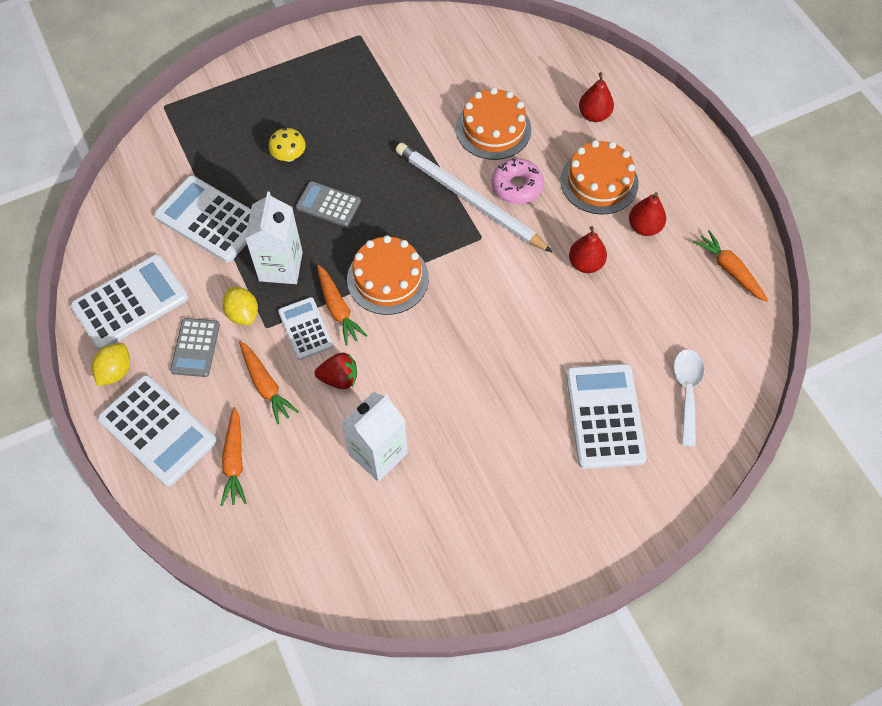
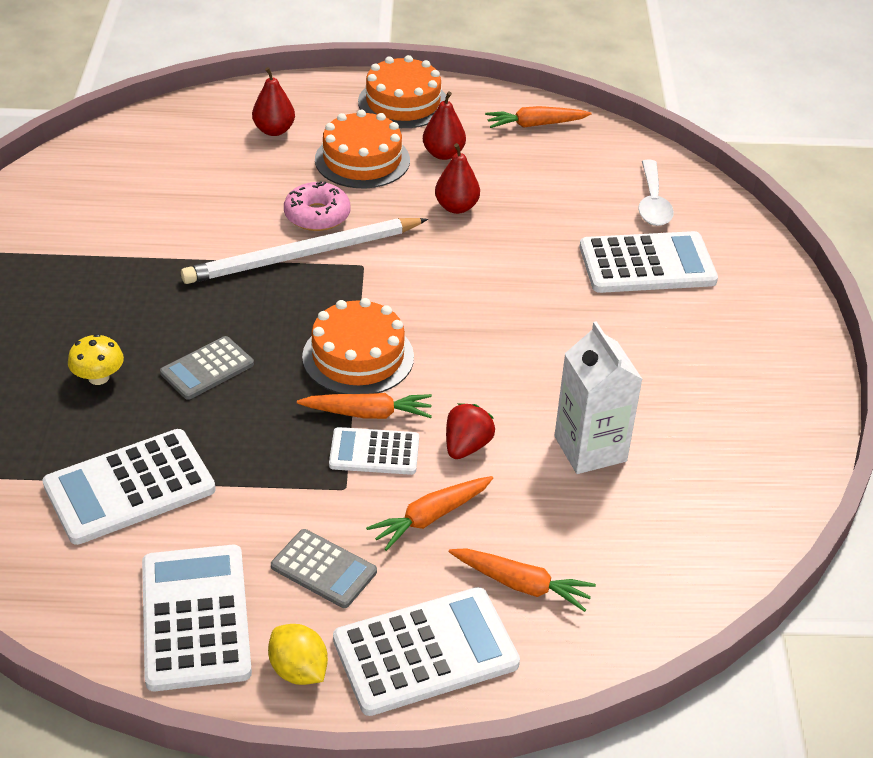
camera: 65 degrees left, 20 degrees down
(243, 314) = (307, 503): yellow lemon -> none
(265, 385) = (430, 517): orange carrot -> orange carrot turned 150 degrees clockwise
(281, 266) = (263, 443): white carton -> none
(493, 129) = (223, 203): orange cake -> orange cake (403, 102)
(605, 416) = (647, 264): white calculator -> white calculator turned 150 degrees clockwise
(687, 391) = (653, 203): white spoon -> white spoon turned 120 degrees counterclockwise

